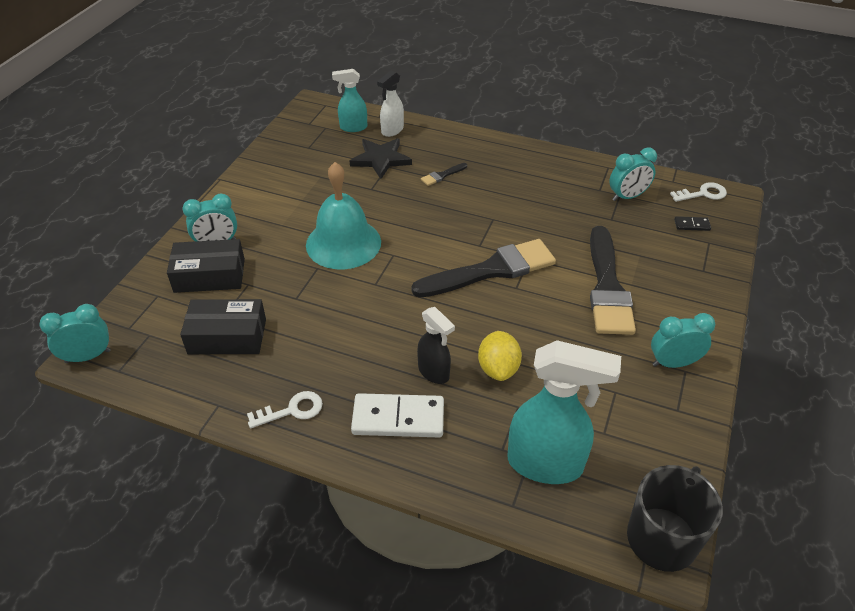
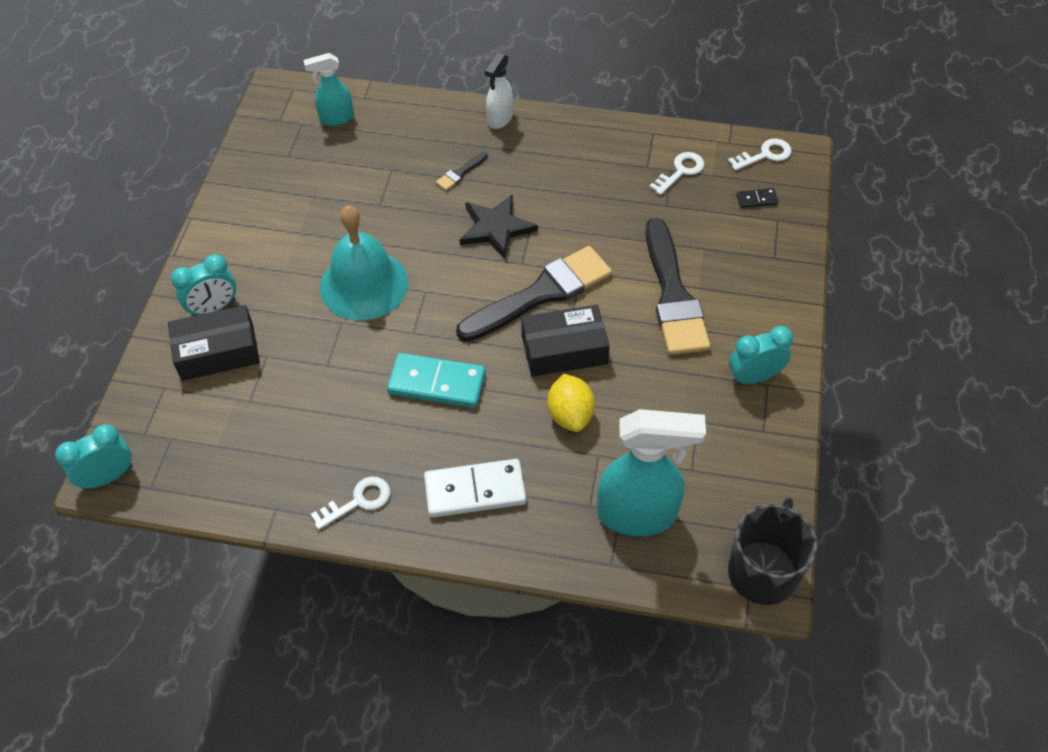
camera: 10 degrees left, 10 degrees up
(227, 336) = (261, 426): black box -> black box (564, 350)
(381, 159) = (381, 160): black star -> black star (496, 228)
(385, 325) = (437, 383): none -> turquoise domino
(392, 130) = (385, 116): white spray bottle -> white spray bottle (499, 119)
(434, 372) = (502, 431): black spray bottle -> none
(627, 196) = (680, 171): turquoise clock -> white key

